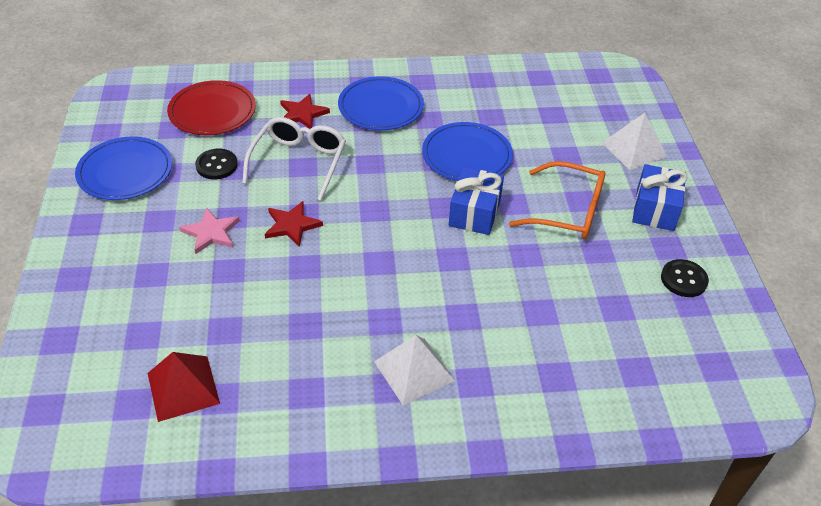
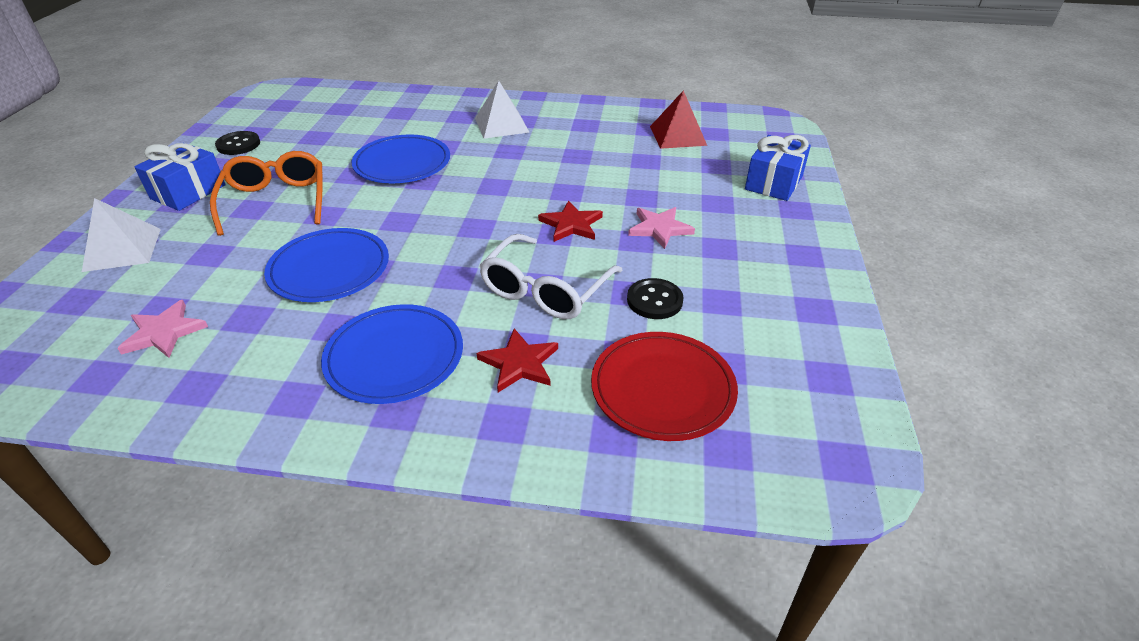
camera: 165 degrees left, 5 degrees down
(125, 172) = (777, 308): blue plate -> blue plate (402, 164)
(474, 213) = (372, 211): blue gift -> blue gift (773, 183)
(533, 102) = (164, 332): none -> pink star
(568, 211) = (276, 201): orange glasses -> orange glasses turned 45 degrees clockwise

